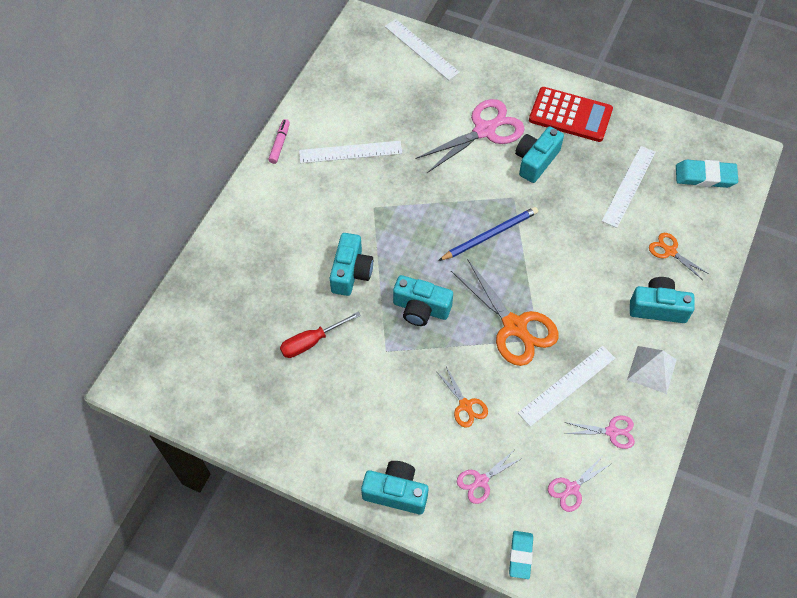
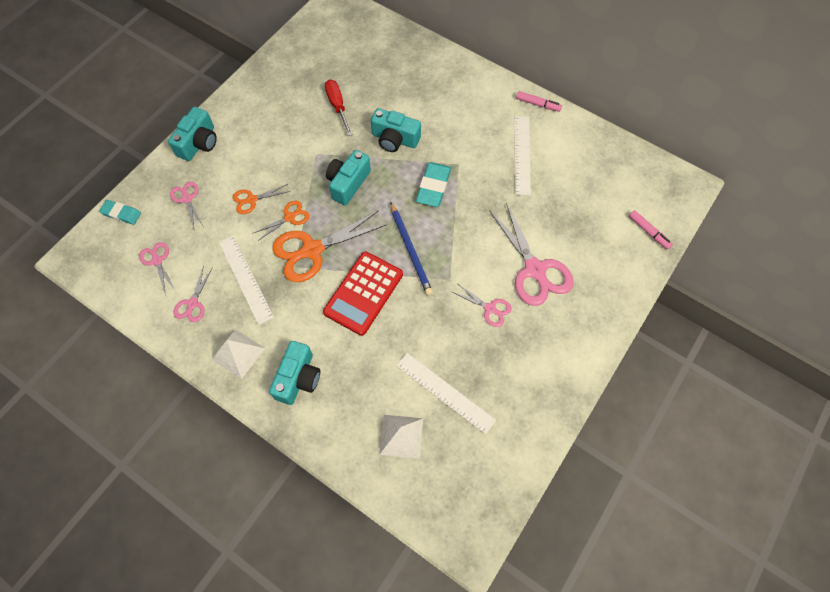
camera: 100 degrees right, 5 degrees up
(421, 49) = (648, 232): white ruler -> pink marker
(536, 161) = (490, 309): turquoise camera -> pink scissors
(570, 115) = (547, 357): red calculator -> red calculator (363, 293)
(669, 251) = (358, 410): orange scissors -> orange scissors (290, 217)
(680, 213) = (401, 436): none -> white pyramid
(705, 176) = (444, 480): turquoise eraser -> turquoise eraser (433, 187)

